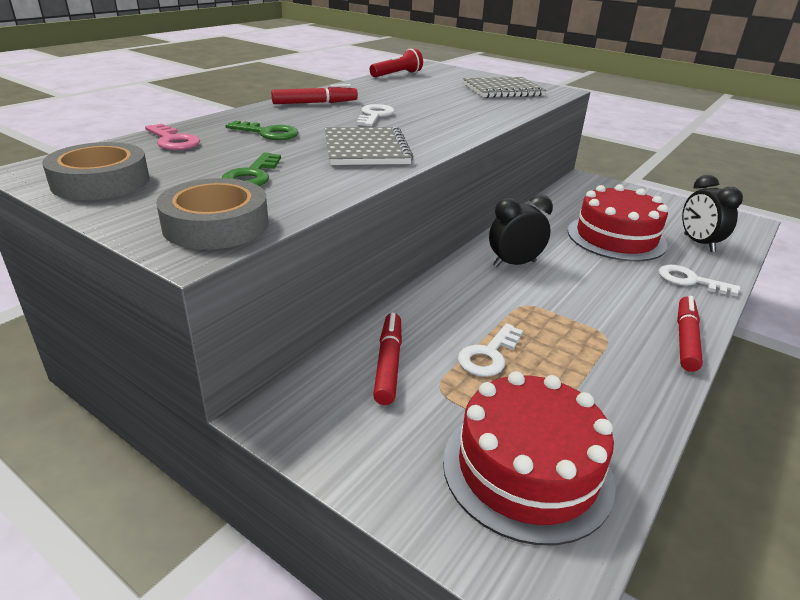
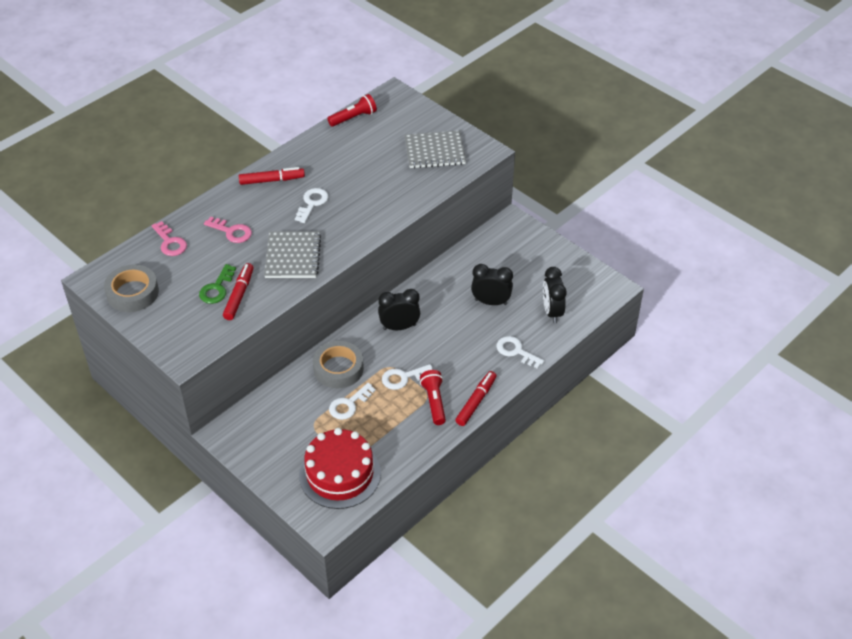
camera: 10 degrees right, 15 degrees up
(216, 225) = (195, 338): grey tape -> grey tape (338, 368)
(268, 133) = (231, 232): green key -> pink key
(388, 363) = (290, 406): red marker -> red marker (239, 295)
(554, 317) = (403, 378): none -> white key
(616, 237) = (491, 302): red cake -> black clock
(622, 343) = (434, 402): none -> red flashlight

